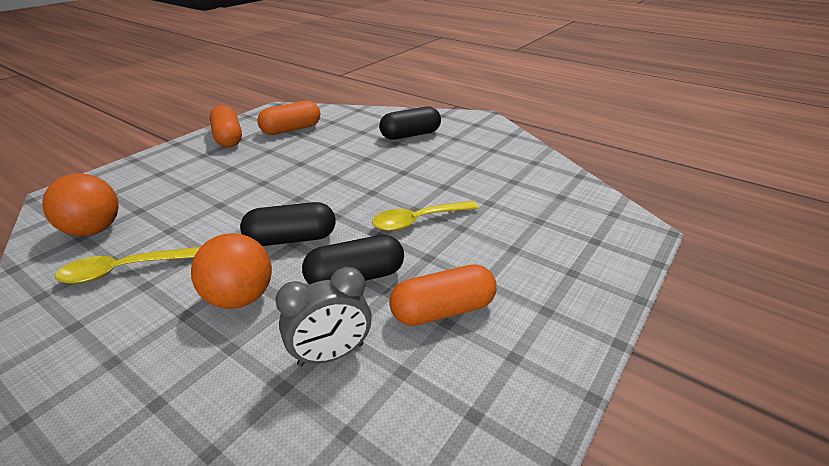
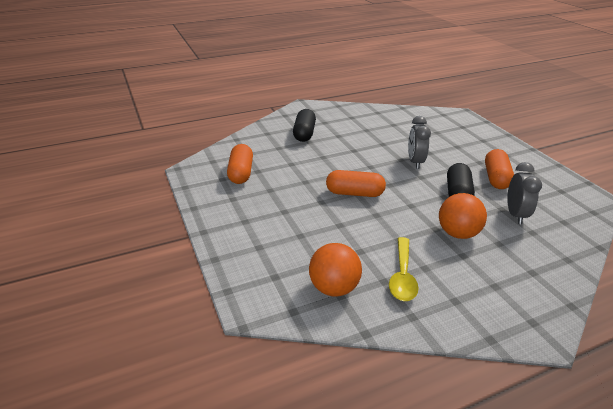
camera: 60 degrees left, 0 degrees up
(228, 138) = (223, 203): orange capsule -> orange capsule (354, 193)
(291, 239) = (406, 205): black capsule -> none
(418, 221) = (415, 162): yellow spoon -> grey clock

